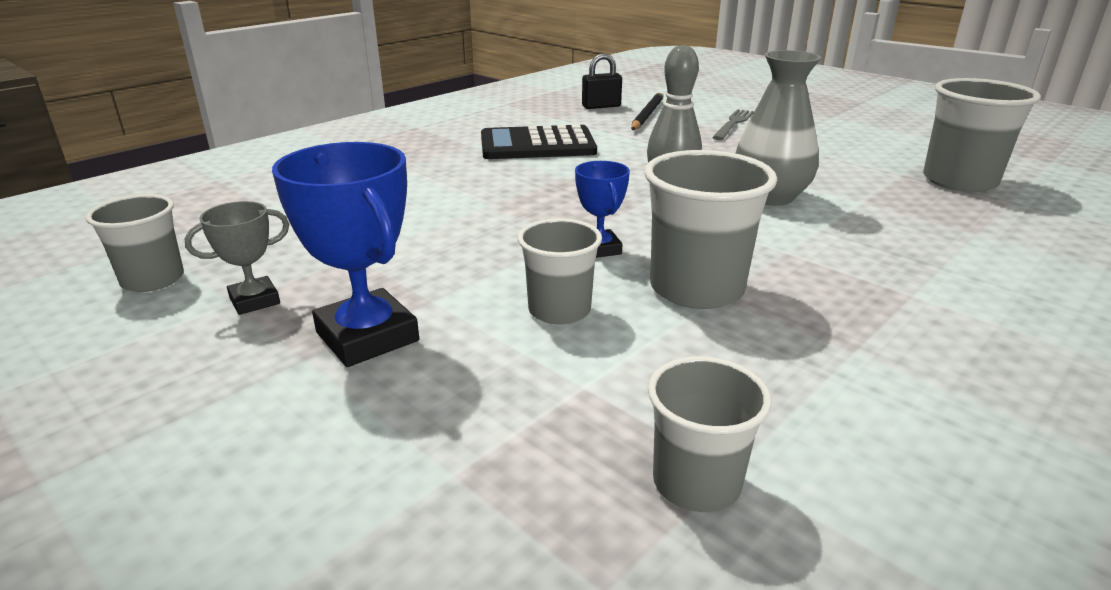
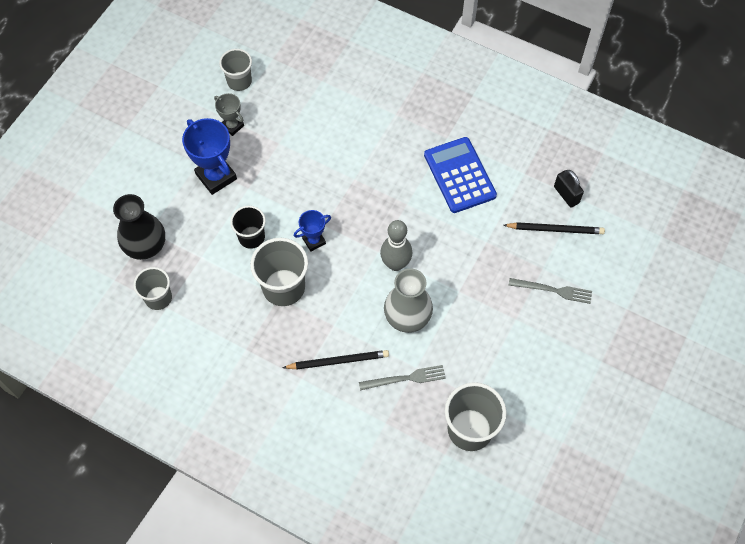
camera: 75 degrees right, 35 degrees up
(367, 337) = (216, 176): blue trophy -> blue trophy turned 75 degrees counterclockwise
(502, 489) = (145, 246): none -> black vase
(537, 145) = (459, 175): black calculator -> blue calculator
(559, 310) = (251, 237): grey cup -> black cup
(864, 256) = (338, 361): none -> black pencil
(885, 210) = (405, 378): none -> grey fork

